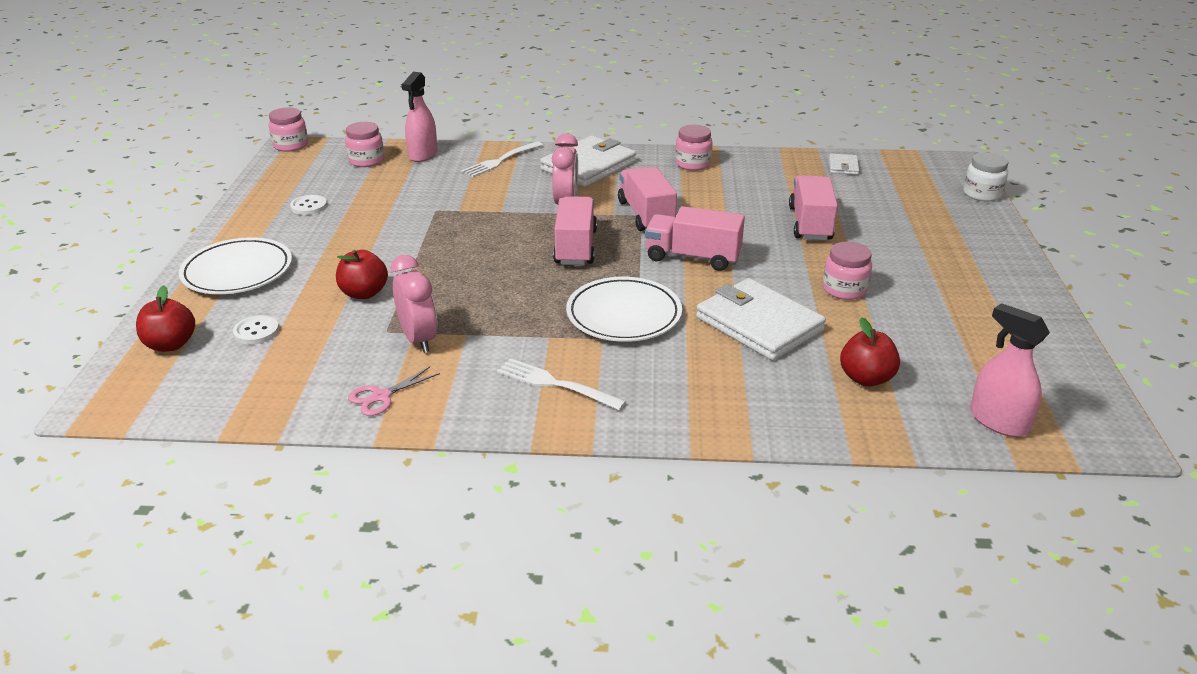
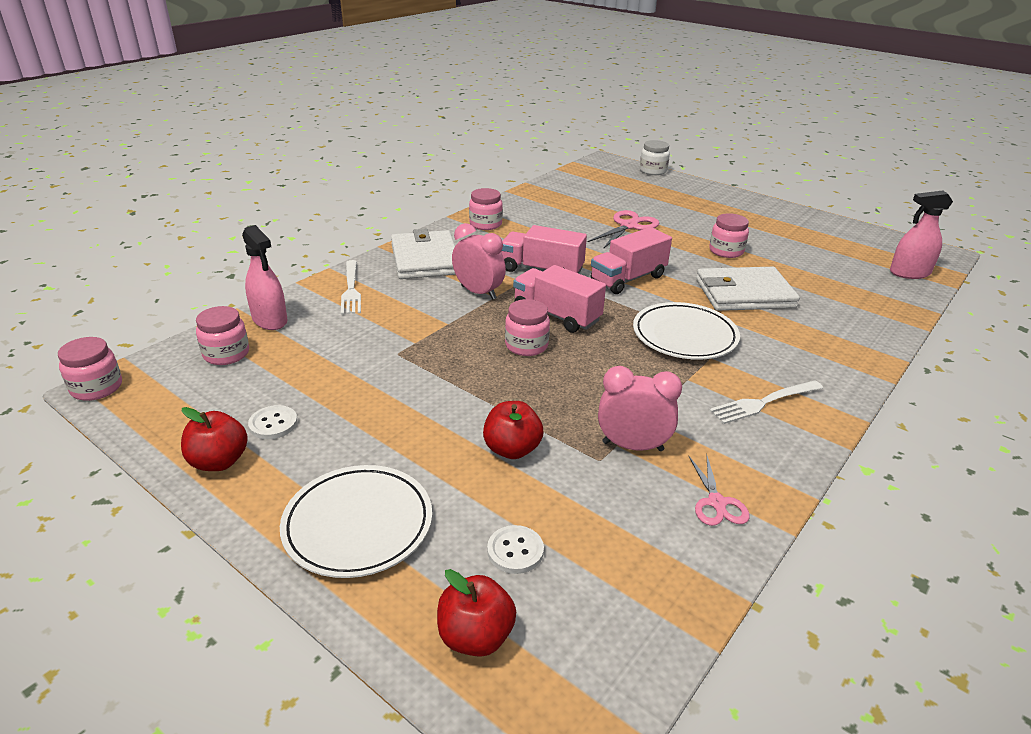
camera: 55 degrees left, 0 degrees up
(509, 251) = (526, 345): none -> pink jar
(810, 224) = (629, 226): pink truck -> pink scissors
(843, 166) = (564, 186): white wallet -> none
(866, 378) = (839, 288): red apple -> red apple (219, 461)

